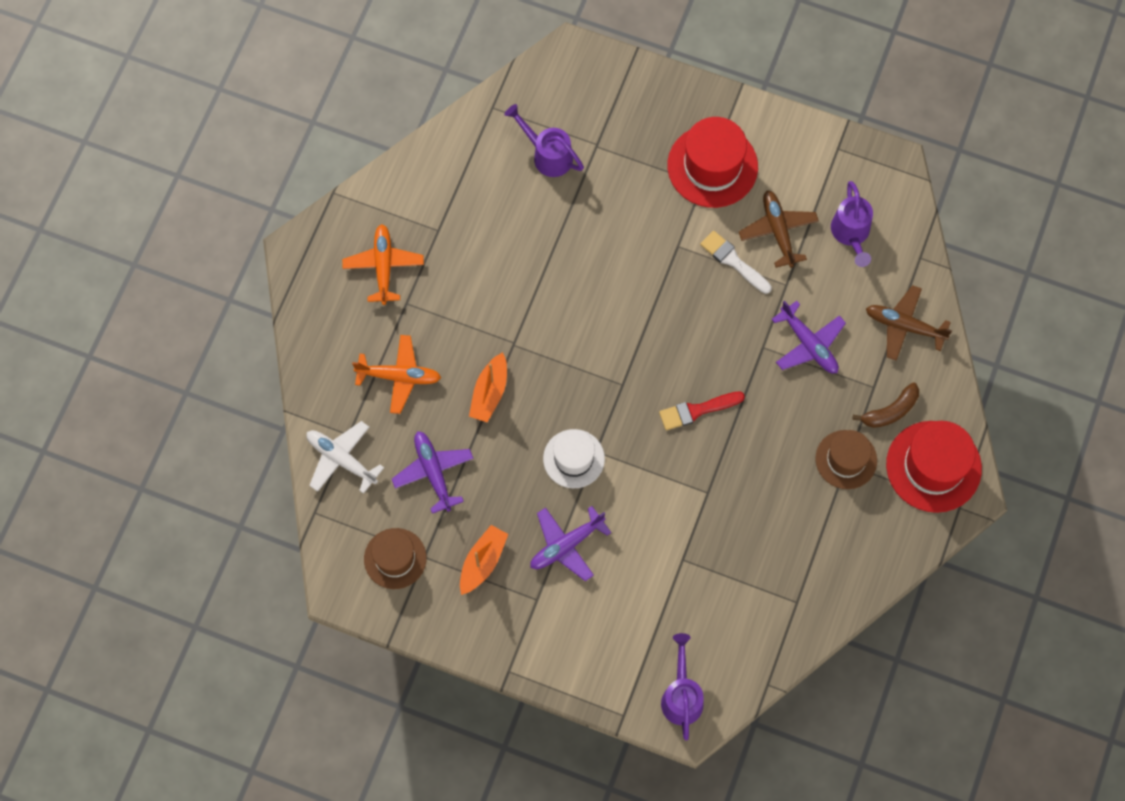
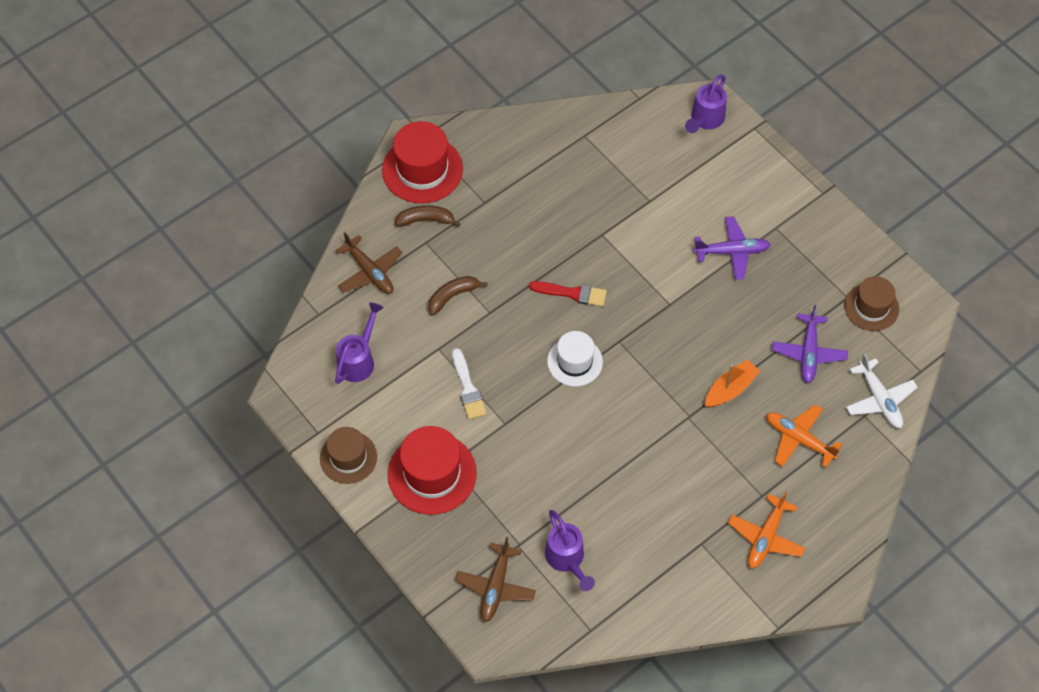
camera: 150 degrees left, 10 degrees down
(482, 562) = (803, 272): orange boat -> none
(574, 458) = (690, 307): white hat -> white hat (575, 361)
(778, 231) = (415, 393): brown plane -> brown plane (495, 587)
(809, 344) = (452, 296): purple plane -> brown banana
(846, 459) = (483, 205): brown hat -> brown hat (348, 457)

